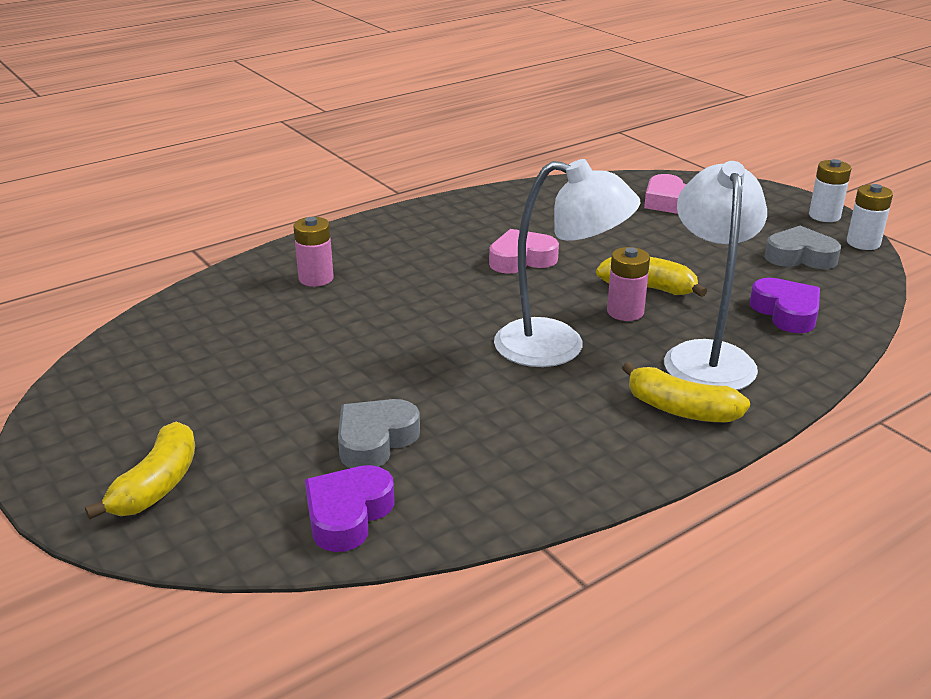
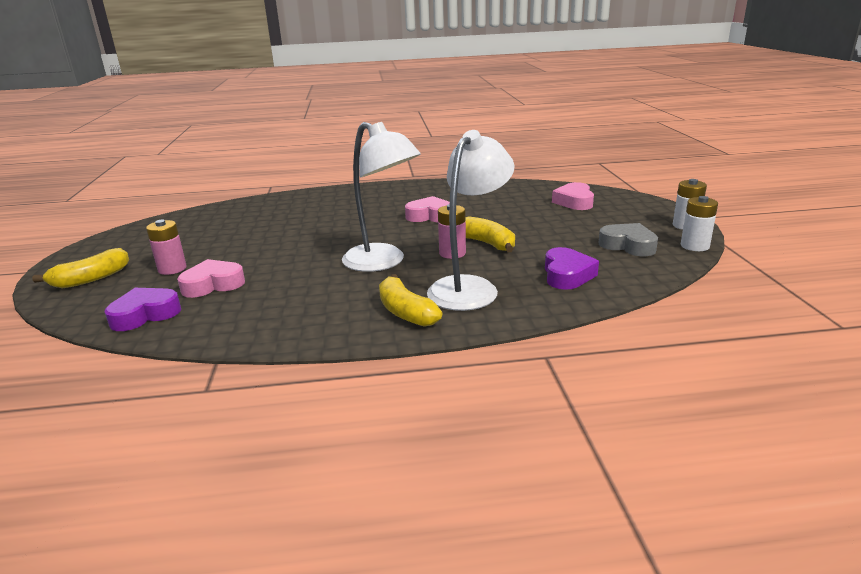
camera: 30 degrees right, 5 degrees down
(316, 278) = (304, 207): pink battery -> pink battery (172, 269)
(375, 441) = (213, 285): grey heart -> pink heart

